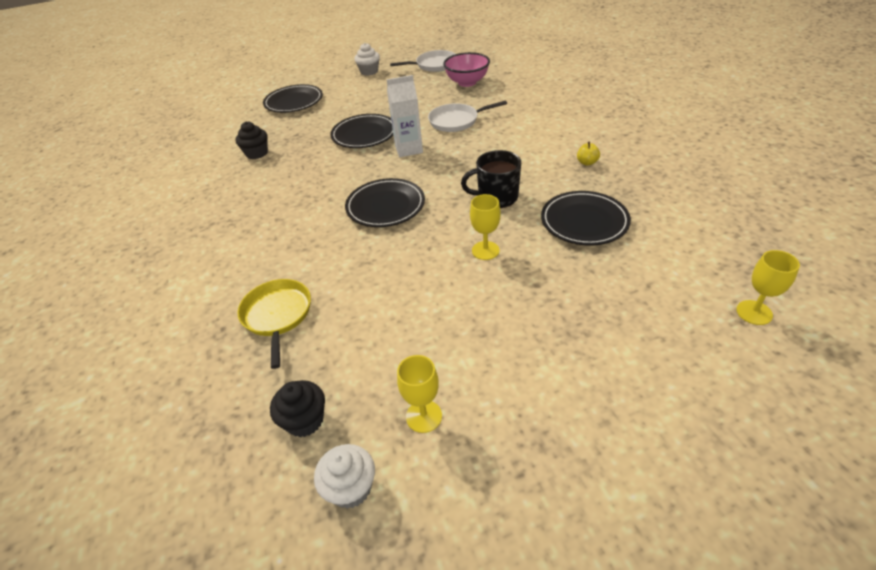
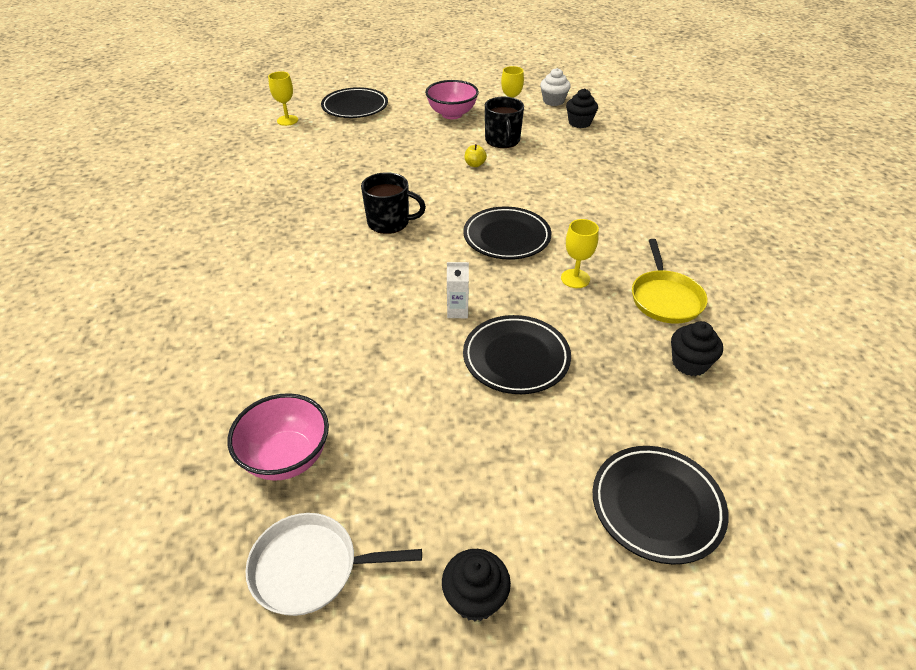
camera: 170 degrees left, 0 degrees up
(277, 315) = (608, 170): yellow pan -> yellow pan (665, 298)
(369, 71) = (475, 598): white cupcake -> black cupcake
(408, 149) = (457, 311): white carton -> white carton, size x0.59
(420, 342) = (502, 141): none -> black mug
(456, 121) = (367, 349): white pan -> none
(485, 250) = (429, 181): yellow goblet -> yellow goblet (575, 278)
(521, 392) = (452, 114): none -> pink bowl
(584, 222) = (331, 186): black plate -> black plate (355, 107)
(587, 162) = (267, 239): yellow apple -> yellow apple (475, 164)

